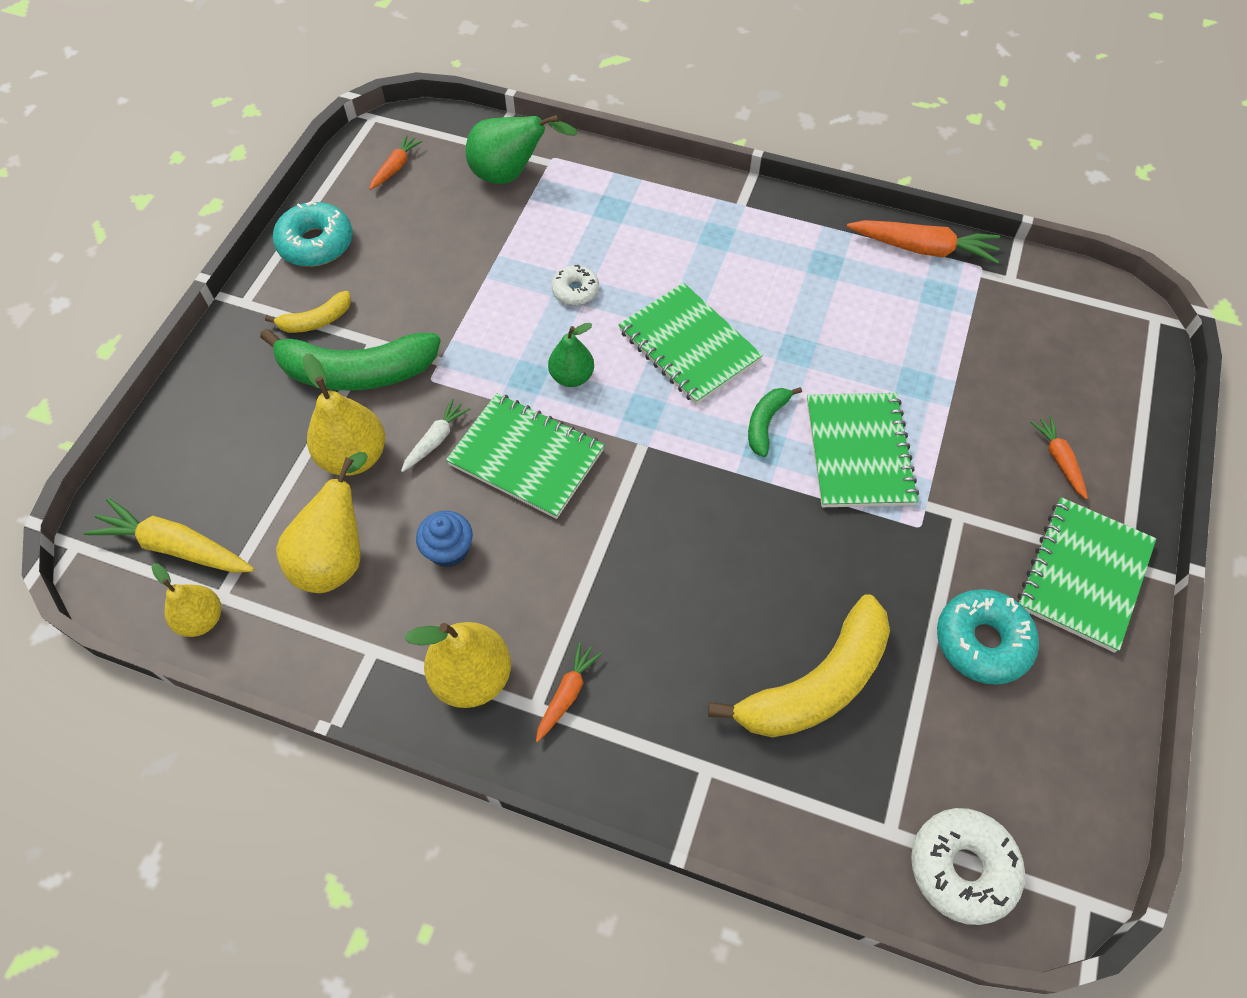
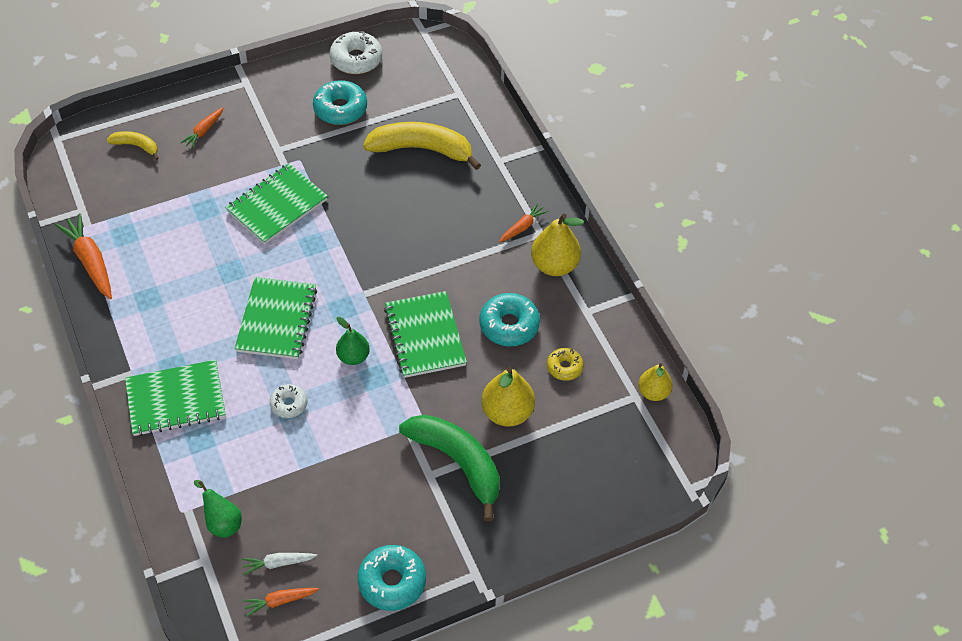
camera: 135 degrees left, 5 degrees down
(176, 547) = (638, 441): yellow carrot -> none
(316, 321) = (447, 519): yellow banana -> yellow banana (136, 146)
(336, 557) = (564, 367): yellow pear -> yellow donut
(436, 440) = (458, 384): white carrot -> white carrot (278, 563)
(449, 550) = (509, 325): blue cupcake -> turquoise donut
(510, 175) = (222, 522): green pear -> green pear, size x0.64
(567, 694) = (522, 227): orange carrot -> orange carrot turned 150 degrees clockwise
(766, 423) = (297, 252): green banana -> none
(962, 868) = (449, 67): white donut -> white donut (356, 59)
(1083, 575) = (267, 93): green notebook -> green notebook (176, 400)

